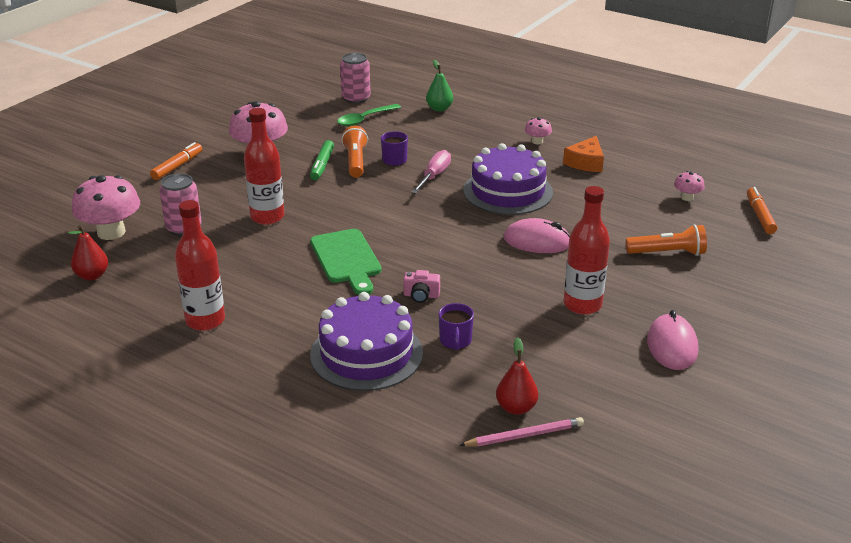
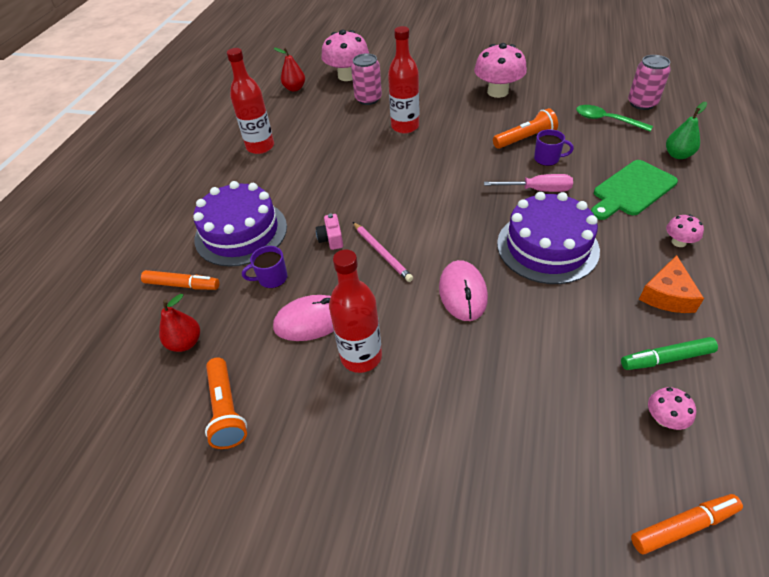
camera: 75 degrees right, 15 degrees up
(177, 166) = (449, 67): orange marker -> orange marker (182, 285)
(322, 165) = (503, 125): green marker -> green marker (666, 358)
(346, 259) = (366, 183): green cutting board -> green cutting board (631, 190)
(524, 435) = (149, 357): pink pencil -> pink pencil (382, 253)
(586, 162) = (667, 295): orange cheese -> orange cheese turned 75 degrees counterclockwise
(667, 253) = (507, 418): orange flashlight -> orange flashlight (226, 410)
(672, 346) = (312, 455): pink mouse -> pink mouse (311, 321)

